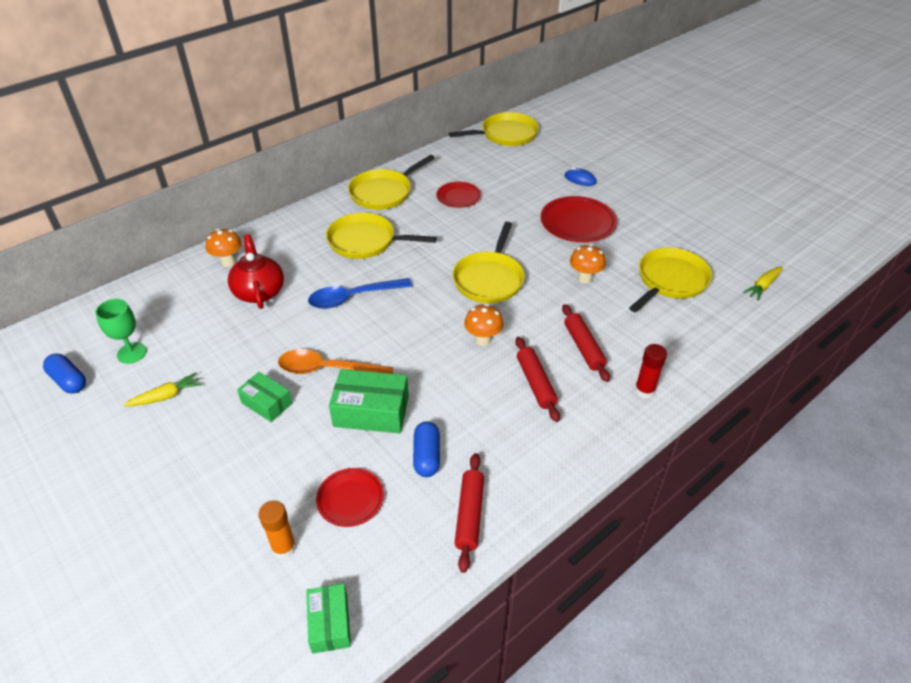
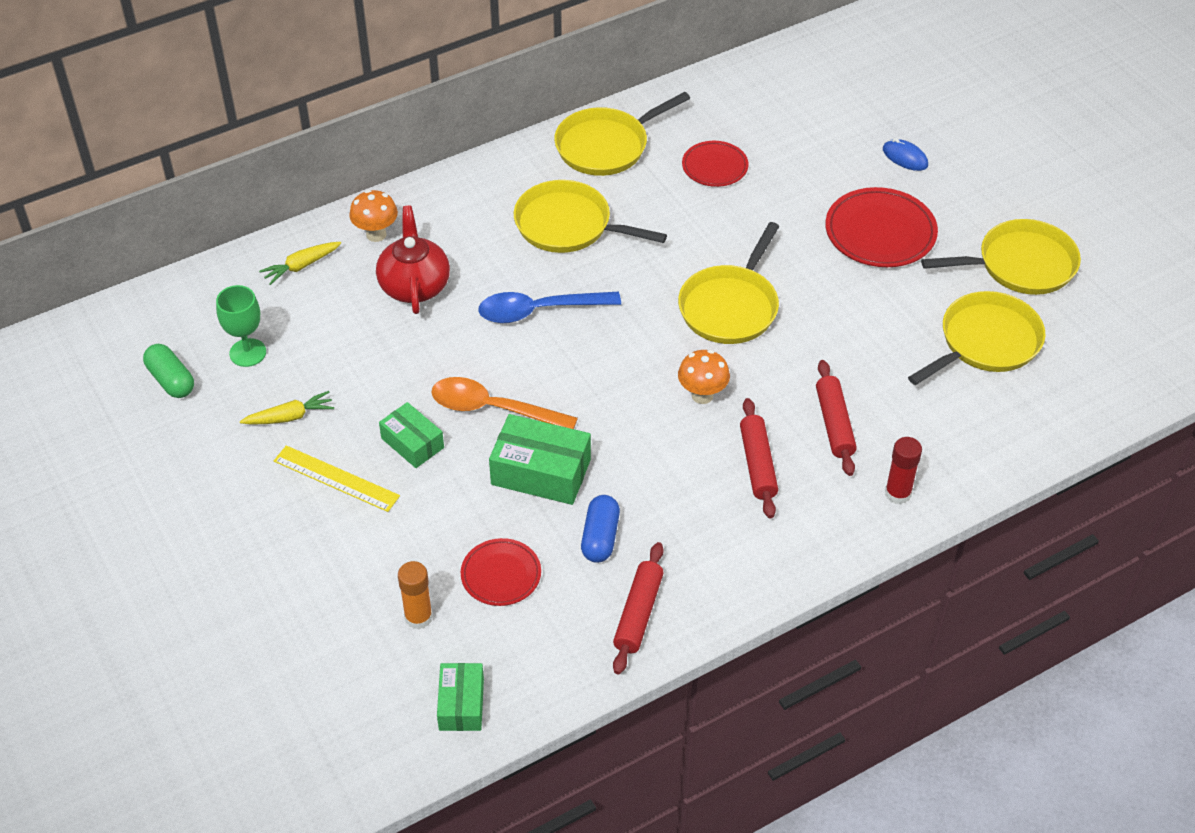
camera: 10 degrees right, 5 degrees up
(69, 381) = (171, 380): blue capsule -> green capsule
(206, 439) = (336, 478): none -> yellow ruler
(506, 135) = (811, 61): yellow pan -> yellow pan (1020, 265)
(584, 278) = (865, 323): orange mushroom -> none
(763, 286) = (1116, 368): yellow carrot -> yellow carrot (301, 266)

